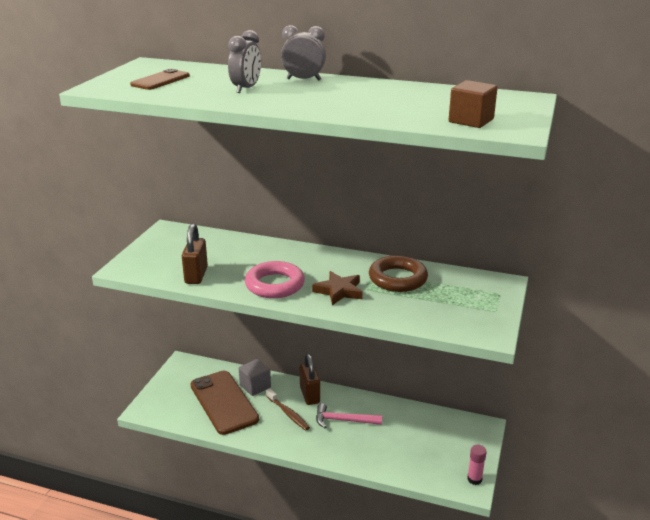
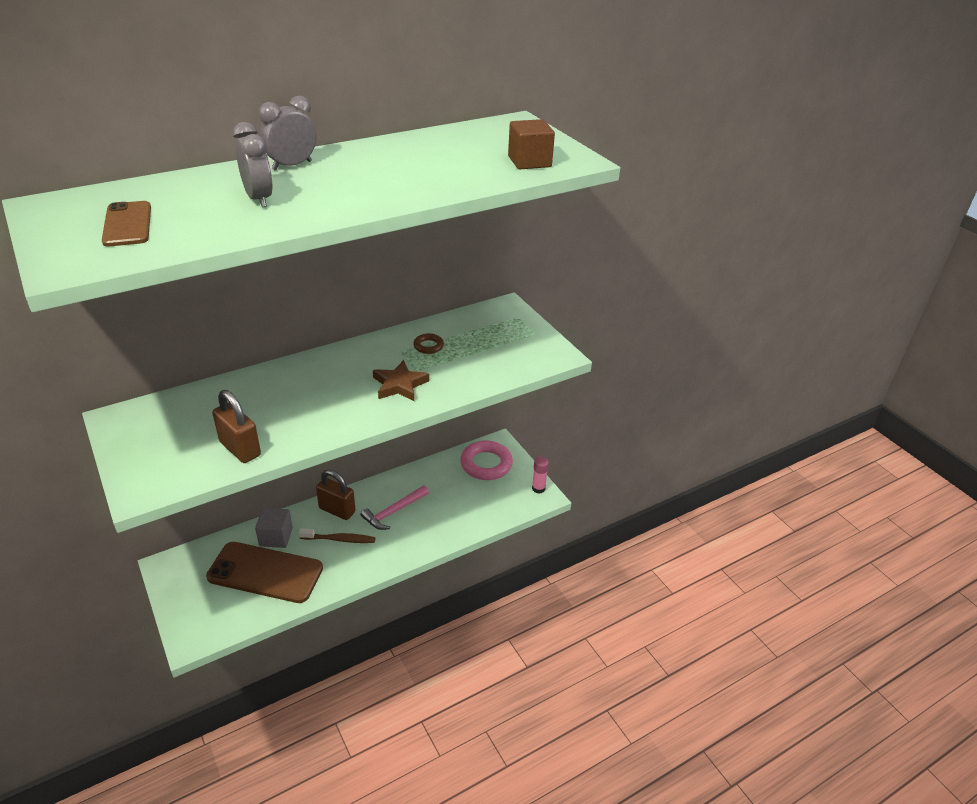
camera: 50 degrees left, 10 degrees up
(275, 285) = (334, 412): pink ring -> pink ring (486, 464)
(397, 279) = (428, 346): brown ring -> brown ring, size x0.48

